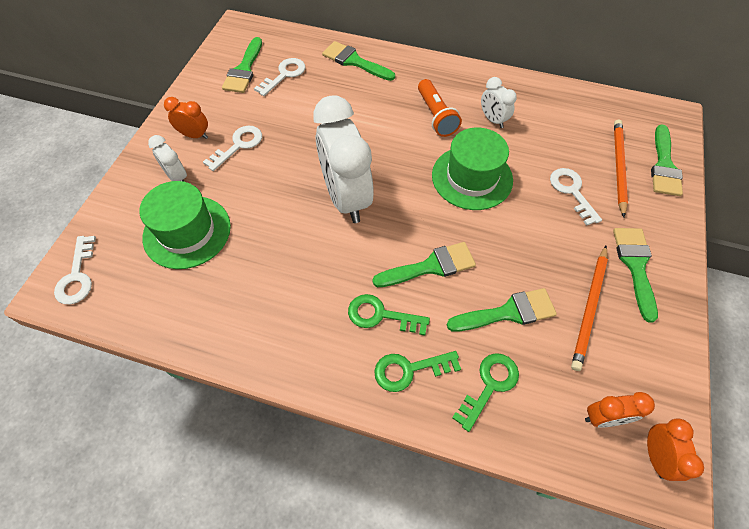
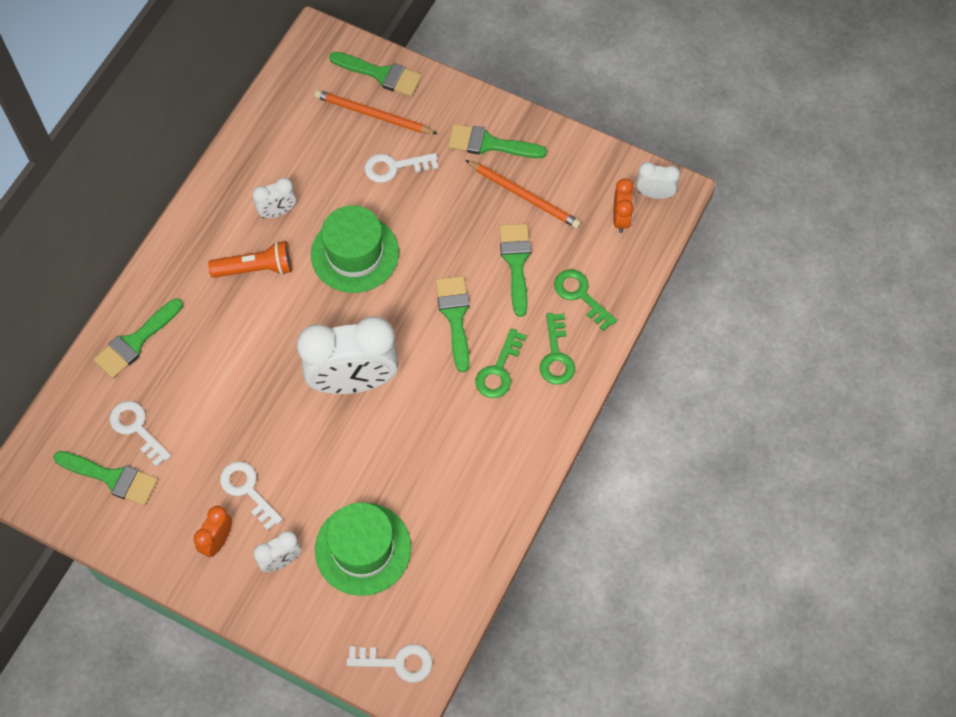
camera: 80 degrees left, 5 degrees up
(655, 456) = (654, 194): orange clock -> white clock

